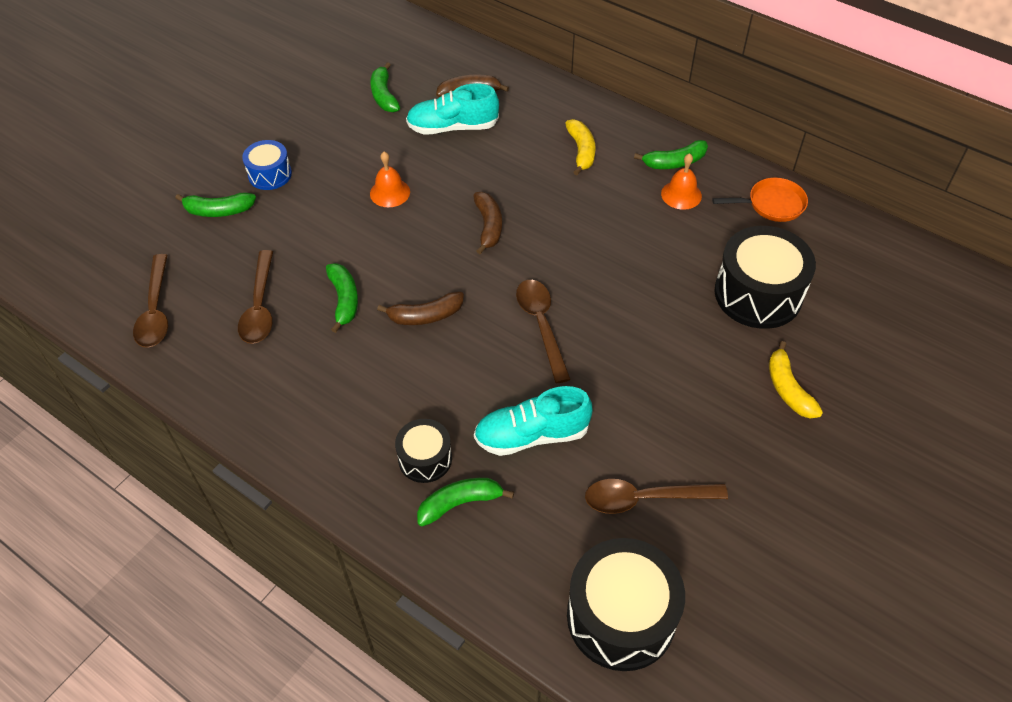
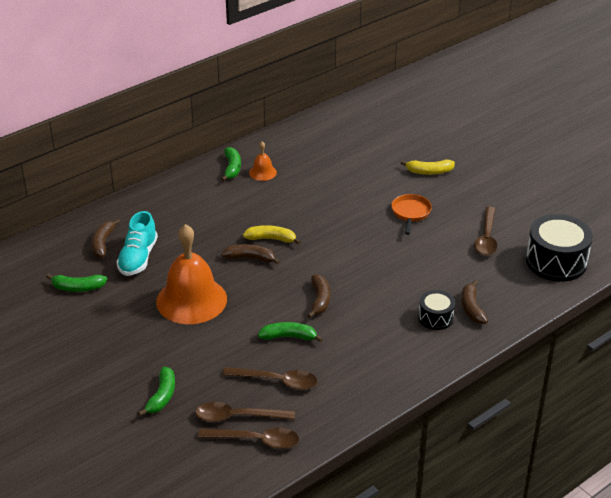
camera: 75 degrees left, 15 degrees down
(270, 174) = (135, 362): blue drum -> none
(390, 192) = (191, 300): orange bell -> orange bell, size x2.22
(460, 503) = (472, 308): green banana -> brown banana
(531, 435) = (431, 271): turquoise shoe -> none
(541, 325) = (348, 251): brown spoon -> brown spoon (237, 417)
(581, 151) = (199, 204): yellow banana -> yellow banana (271, 239)
(758, 294) = (357, 164): black drum -> none
(772, 204) = (289, 141): orange pan -> orange pan (410, 213)

